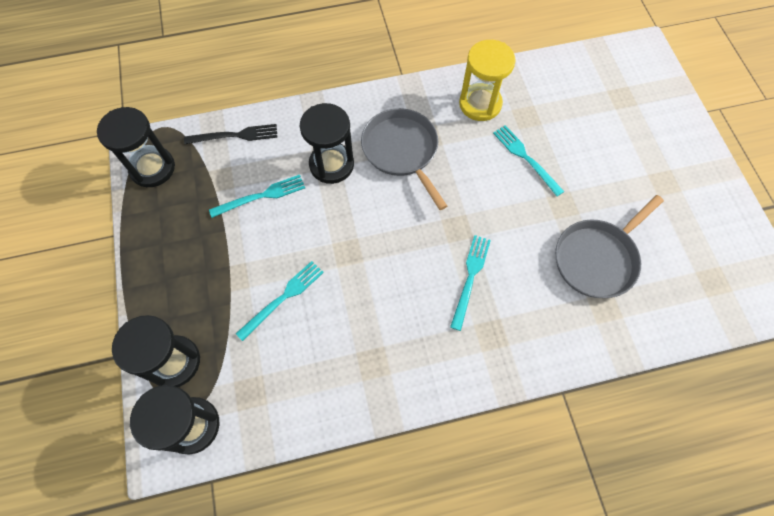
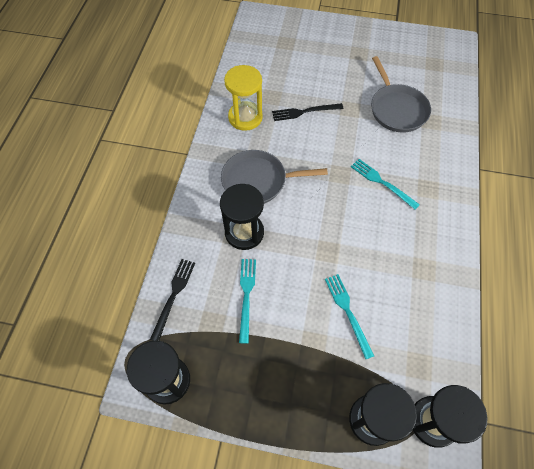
camera: 65 degrees left, 5 degrees down
(526, 158) = (305, 112): turquoise fork -> black fork

